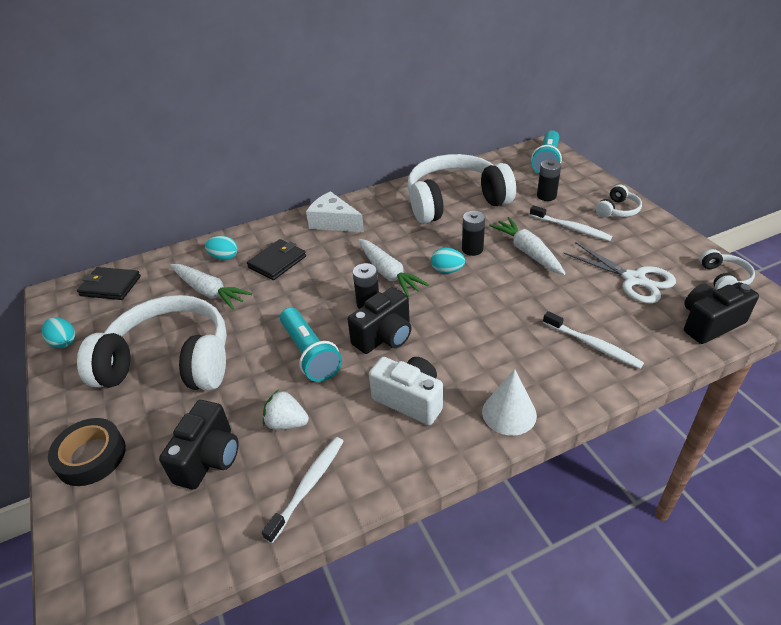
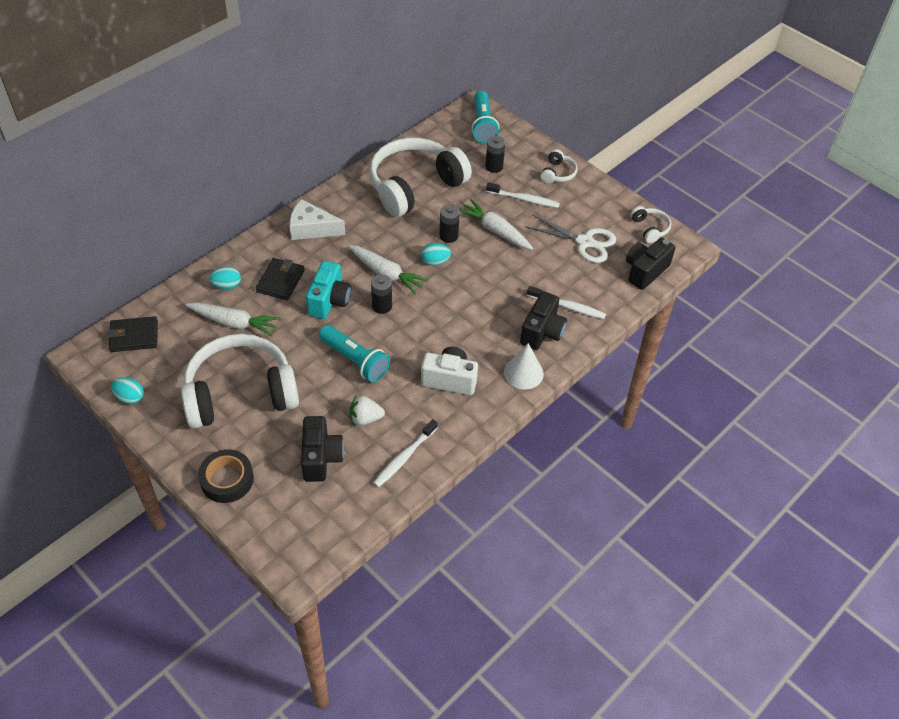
camera: 25 degrees left, 10 degrees up
(308, 486) = (404, 457): white toothbrush -> white toothbrush turned 150 degrees counterclockwise
(315, 288) = (329, 301): none -> turquoise camera
(384, 336) = (408, 333): black camera -> black camera (542, 332)

